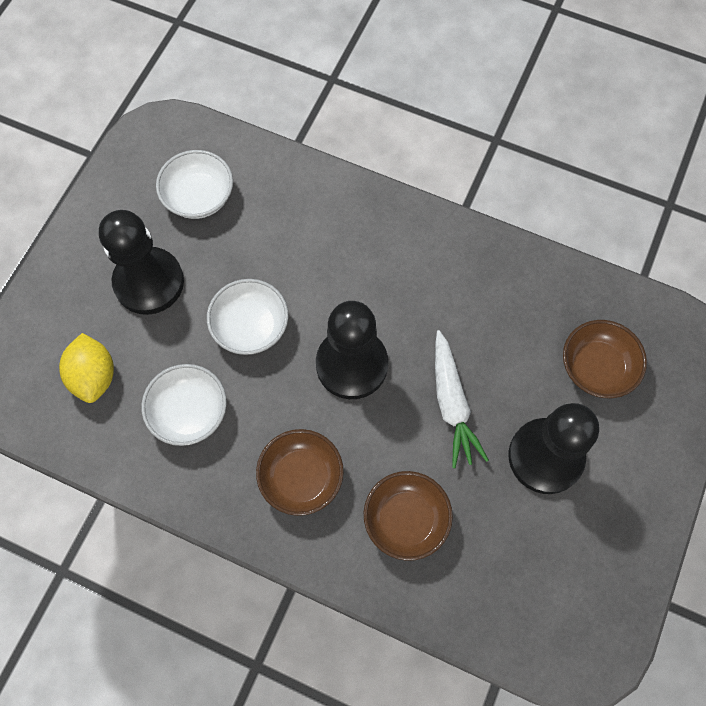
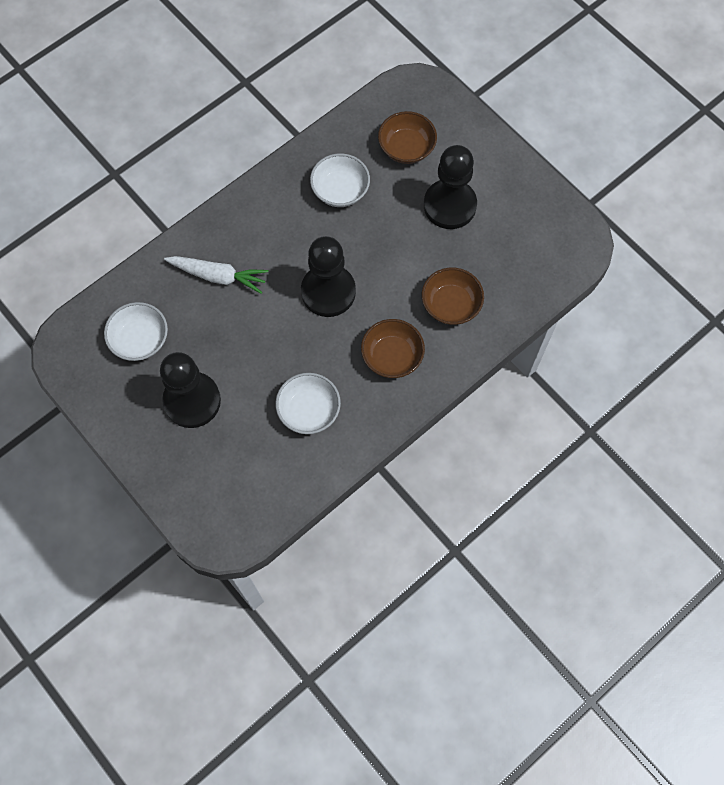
camera: 65 degrees left, 0 degrees up
(94, 376) = (247, 465): yellow lemon -> none
(250, 326) = (265, 345): white bowl -> white bowl (340, 190)
(452, 404) = (387, 243): white carrot -> white carrot (218, 276)

